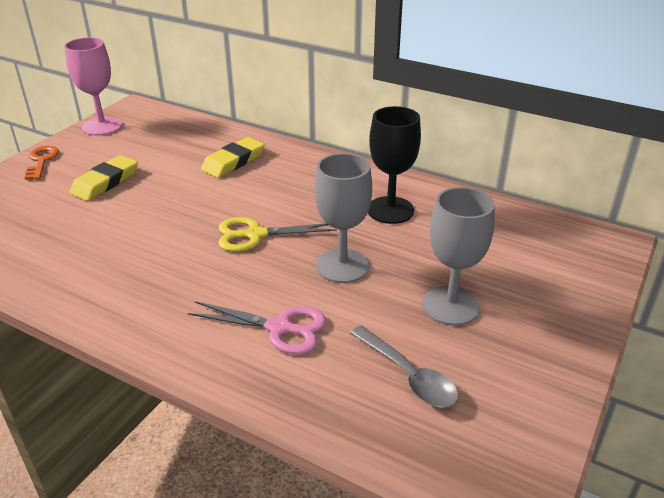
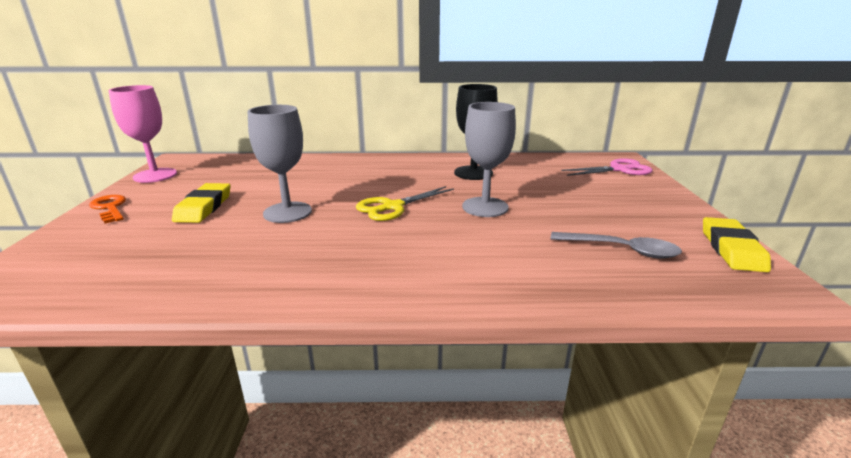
camera: 30 degrees left, 10 degrees down
(233, 161) = (314, 172): yellow eraser -> yellow eraser (732, 249)
(279, 328) = (493, 253): pink scissors -> pink scissors (619, 169)
(450, 306) = (586, 208): grey goblet -> grey goblet (287, 212)

